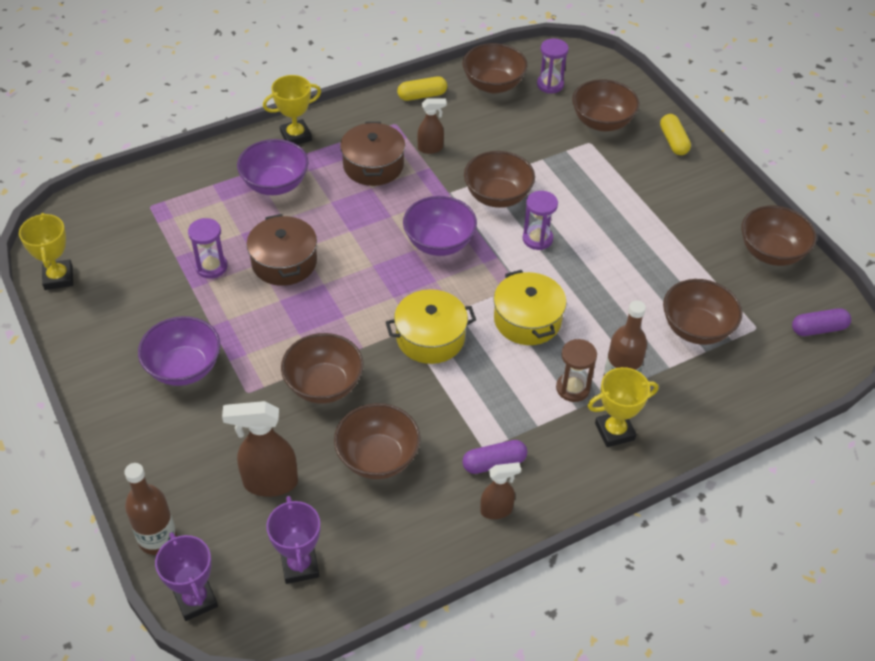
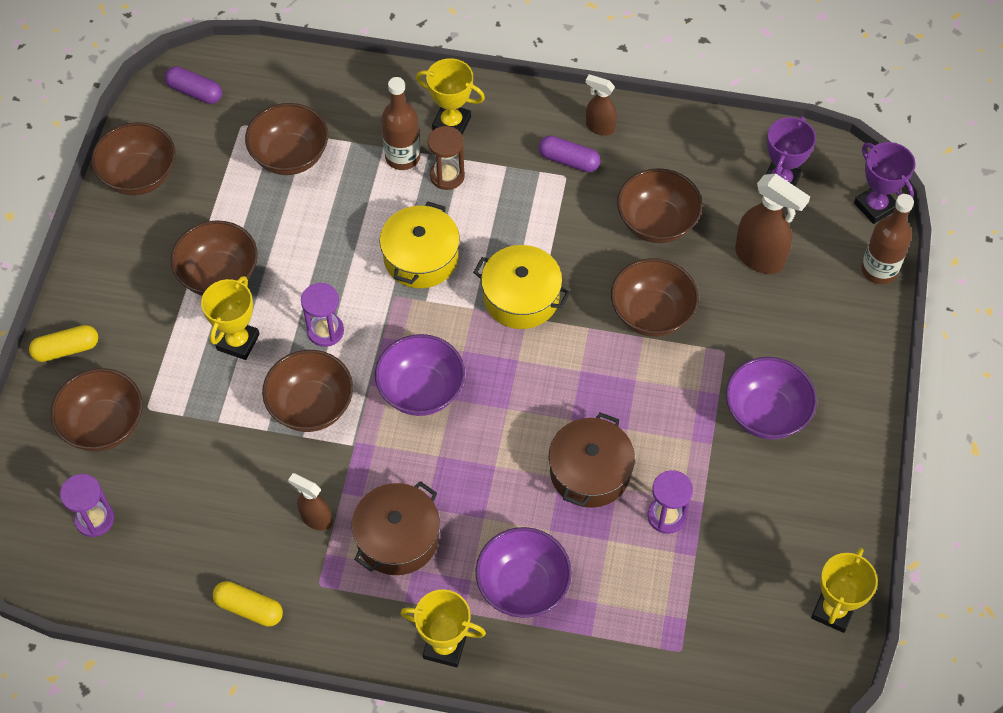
camera: 140 degrees left, 10 degrees up
(196, 600) = (875, 206): purple trophy -> purple trophy turned 45 degrees counterclockwise
(493, 85) = (155, 566): brown bowl -> brown bowl (219, 275)
(582, 202) = (238, 342): none -> yellow trophy
(673, 141) = (66, 349): yellow capsule -> yellow capsule turned 45 degrees clockwise

